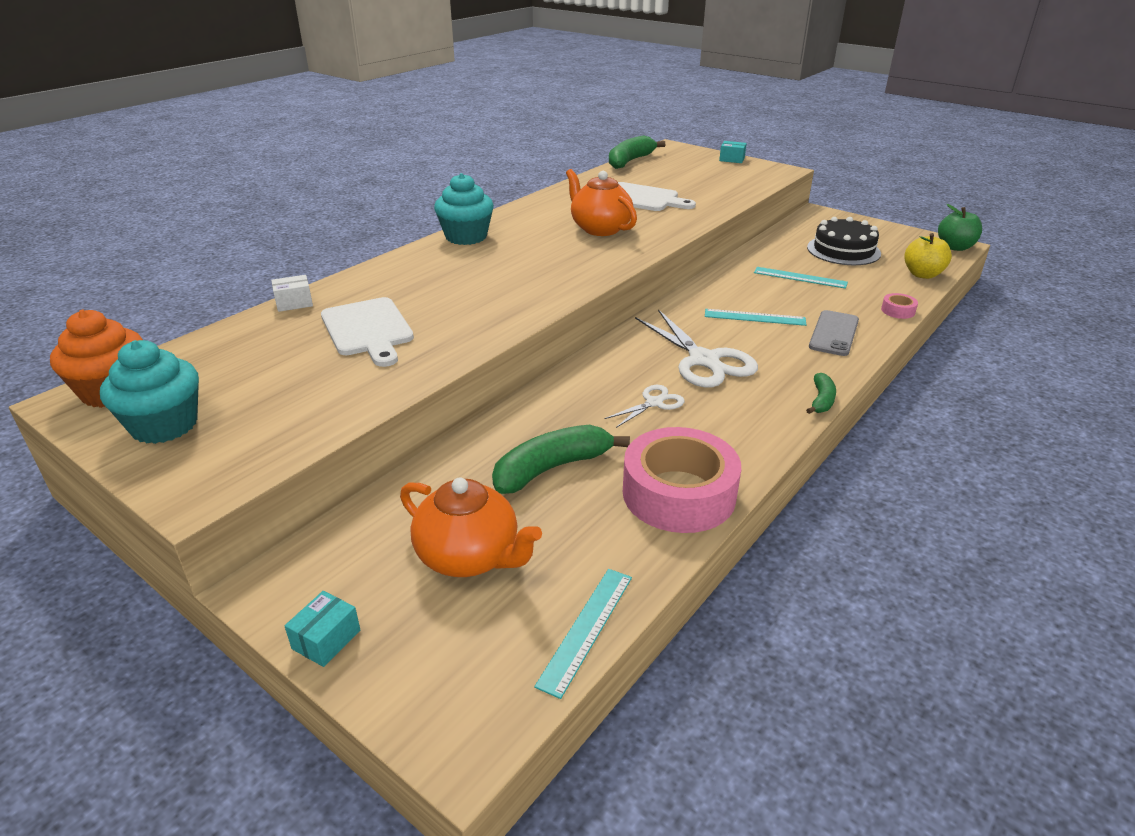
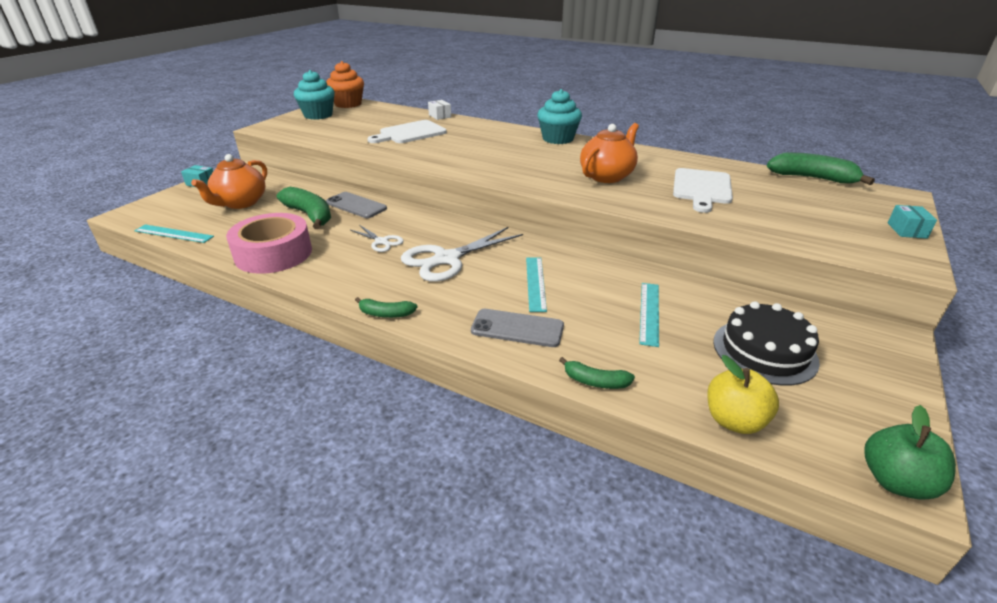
camera: 80 degrees right, 0 degrees up
(530, 425) = (356, 205): none -> grey phone
(898, 311) = (595, 381): pink tape -> green banana

